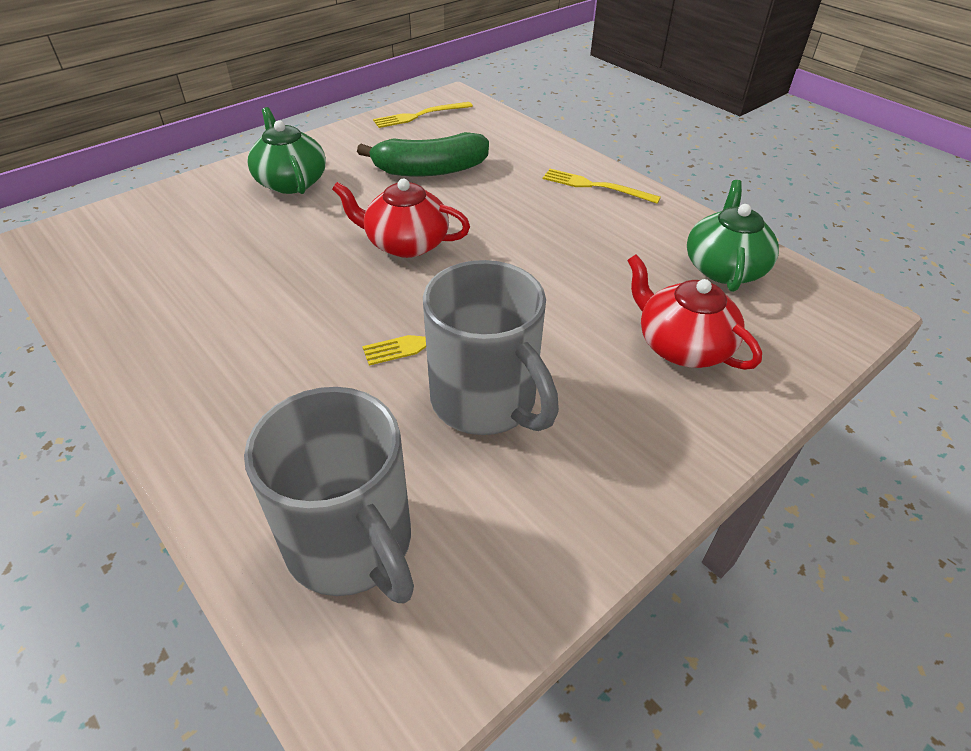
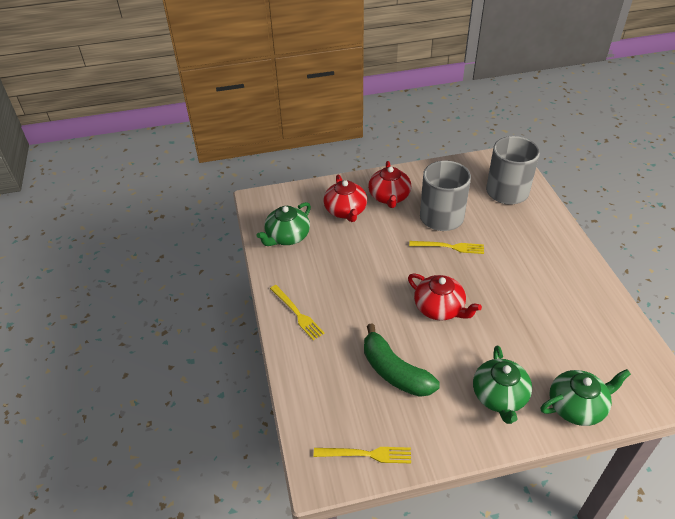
camera: 150 degrees left, 0 degrees up
(189, 197) = (577, 406): none -> green teapot
(430, 170) = (394, 371): green banana -> green banana turned 150 degrees counterclockwise
(627, 410) = (389, 197): none -> red teapot

